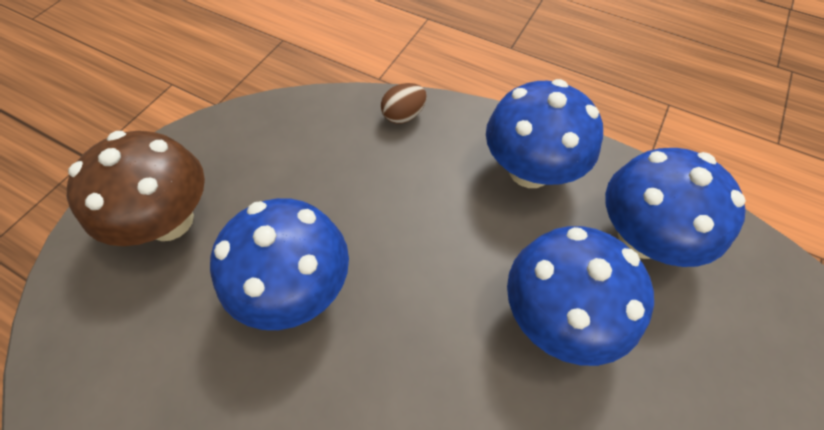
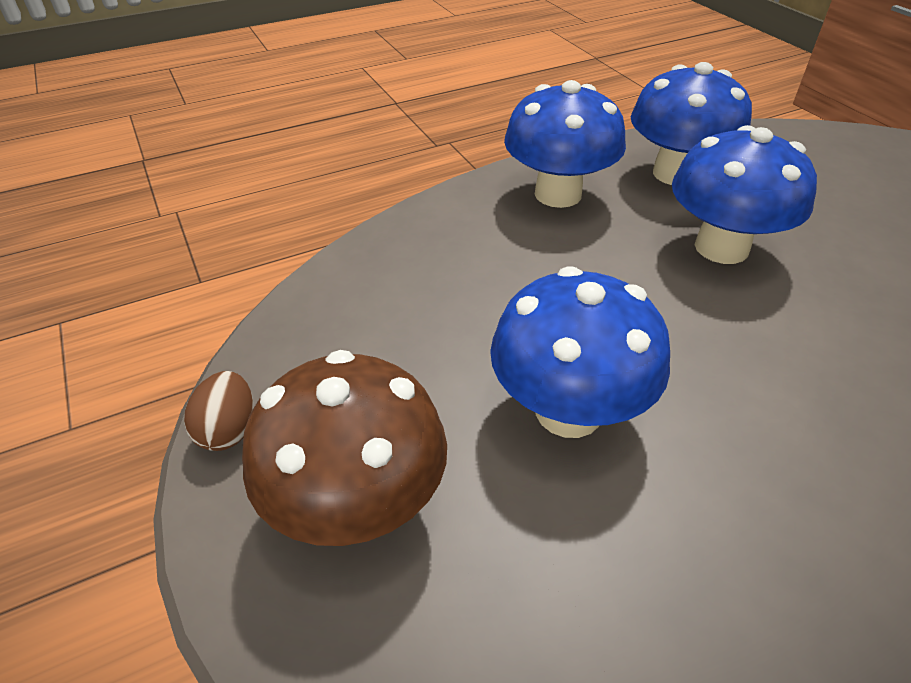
camera: 55 degrees left, 15 degrees down
(403, 115) = (410, 236): brown egg -> brown egg (229, 430)

